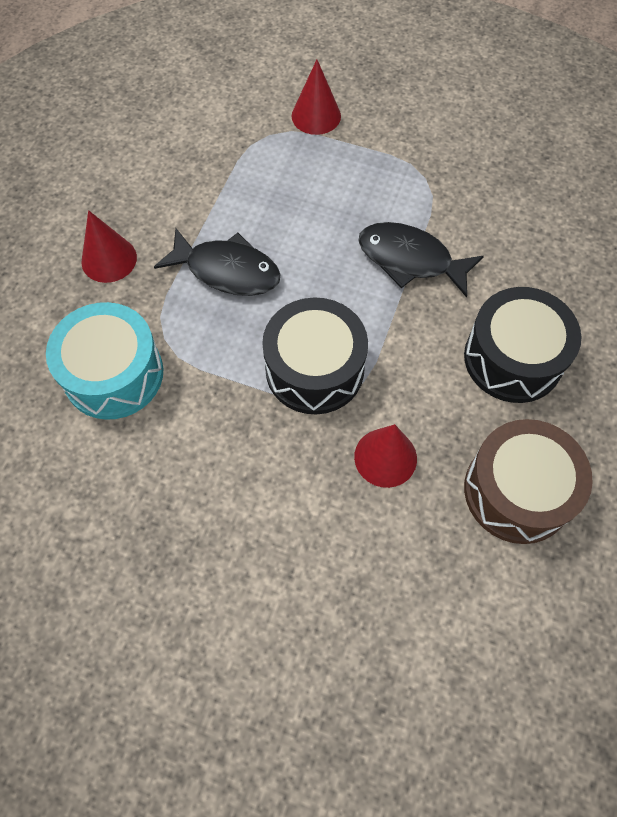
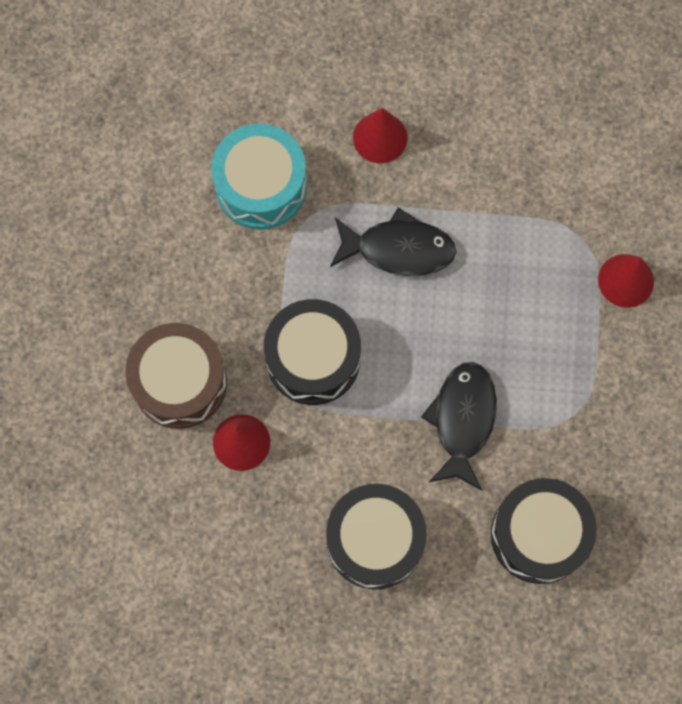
camera: 75 degrees right, 10 degrees up
(227, 270) = (398, 249): black fish -> black fish turned 90 degrees counterclockwise
(517, 491) = (238, 564): brown drum -> brown drum (179, 382)
(530, 228) = (539, 535): none -> black drum

